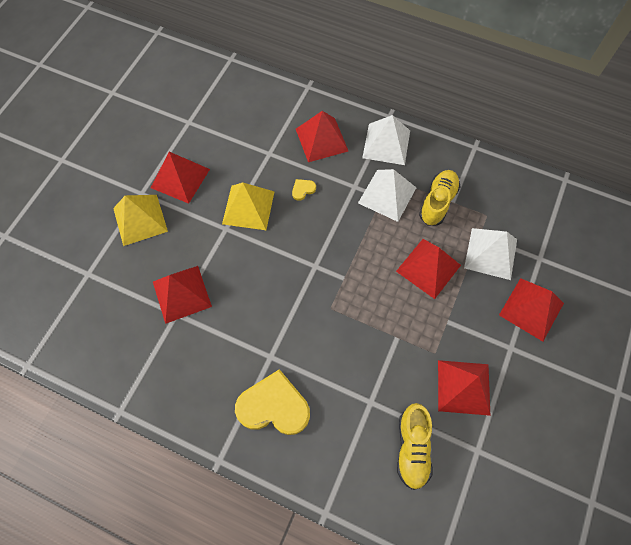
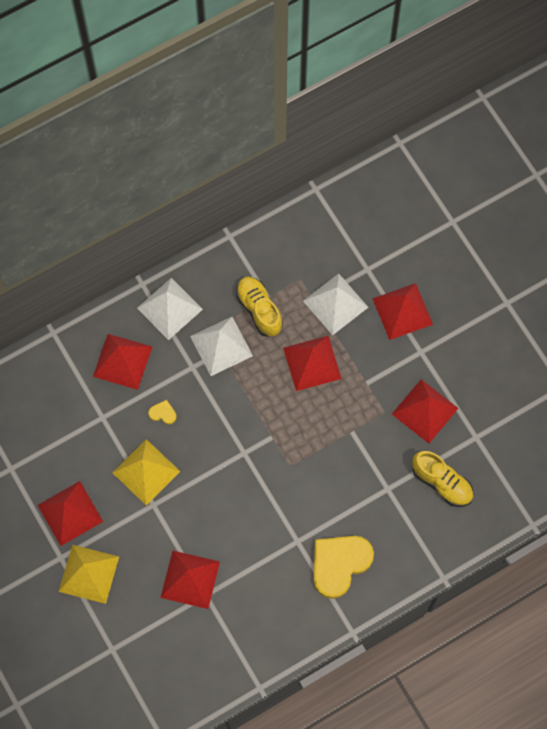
camera: 55 degrees left, 5 degrees up
(303, 190) = (163, 413): yellow heart -> yellow heart turned 105 degrees clockwise

